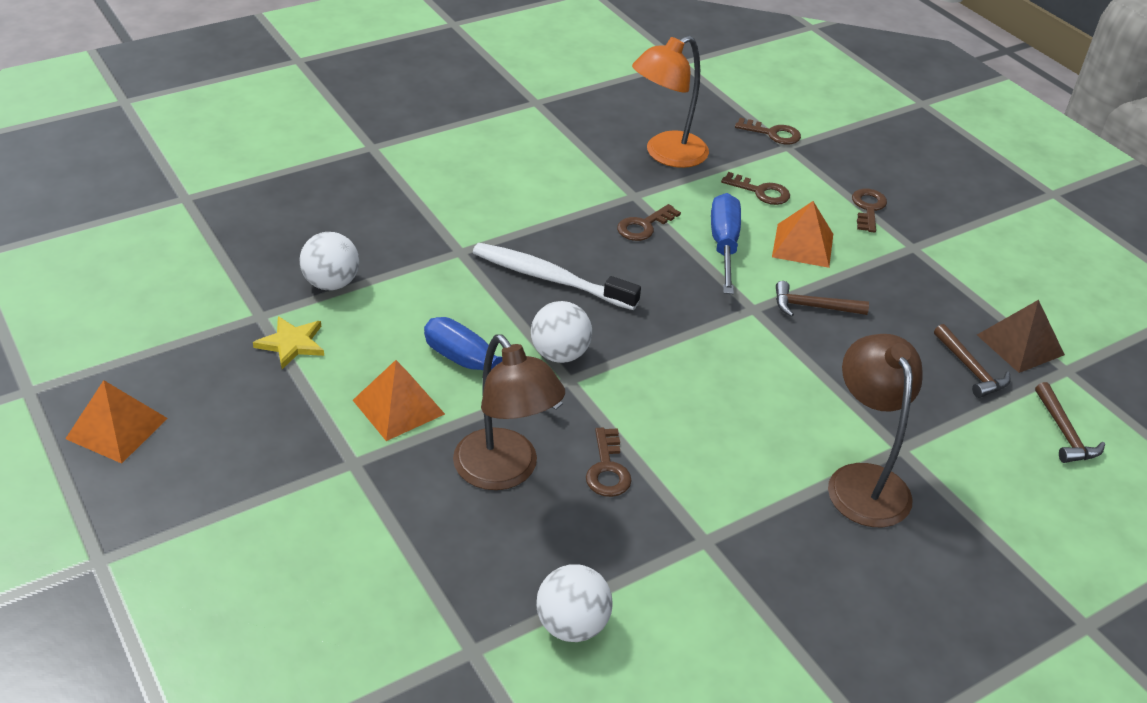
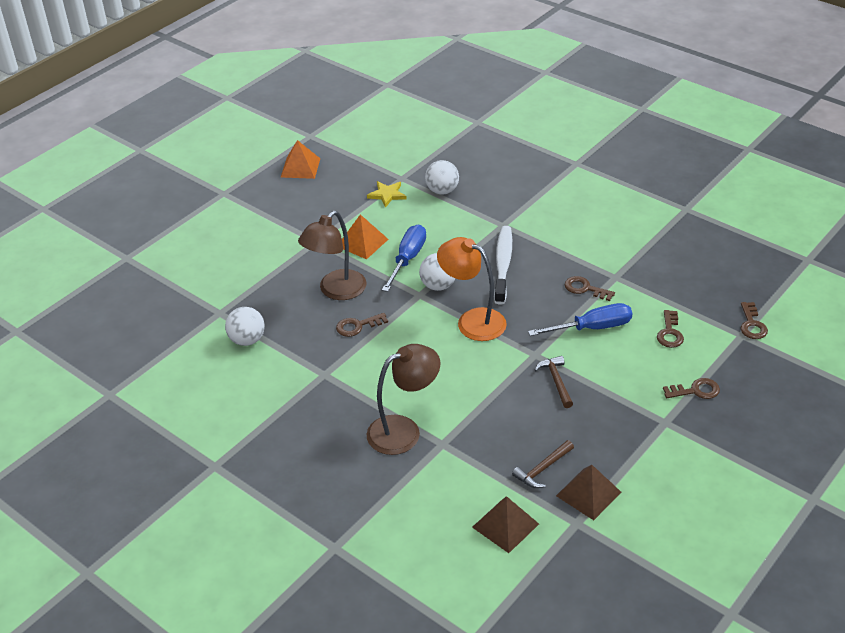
camera: 75 degrees right, 0 degrees up
(666, 154) = (676, 279): orange lamp -> orange lamp (472, 320)
(803, 245) = (622, 365): orange pyramid -> none
(1064, 432) = (505, 525): brown hammer -> brown pyramid

